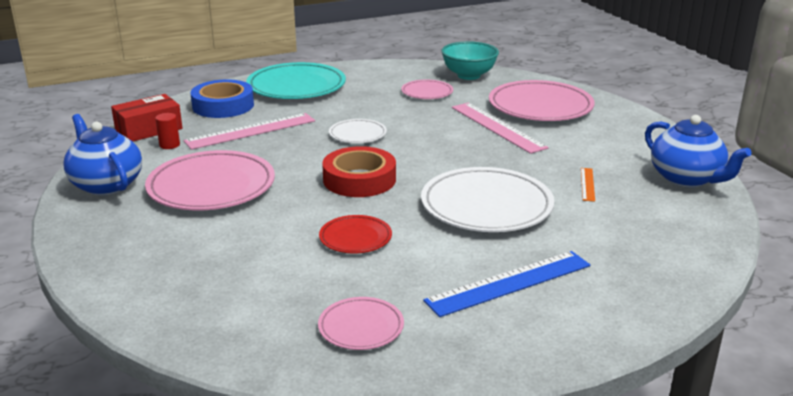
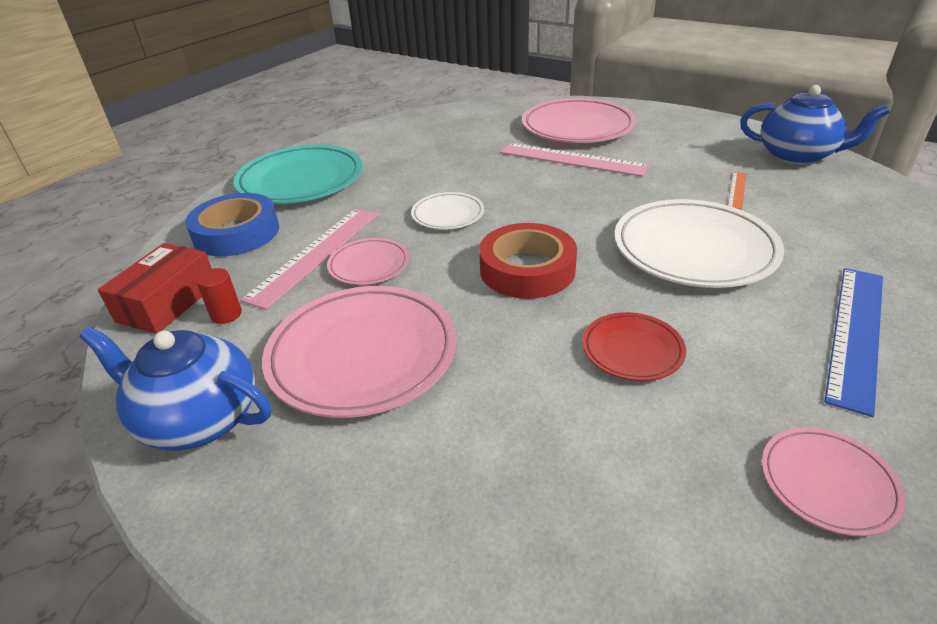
camera: 30 degrees left, 10 degrees up
(427, 92) = (453, 144): pink plate -> pink plate (369, 265)
(469, 76) = (468, 116): turquoise bowl -> none
(587, 184) = (737, 190): orange ruler -> orange ruler turned 45 degrees clockwise

